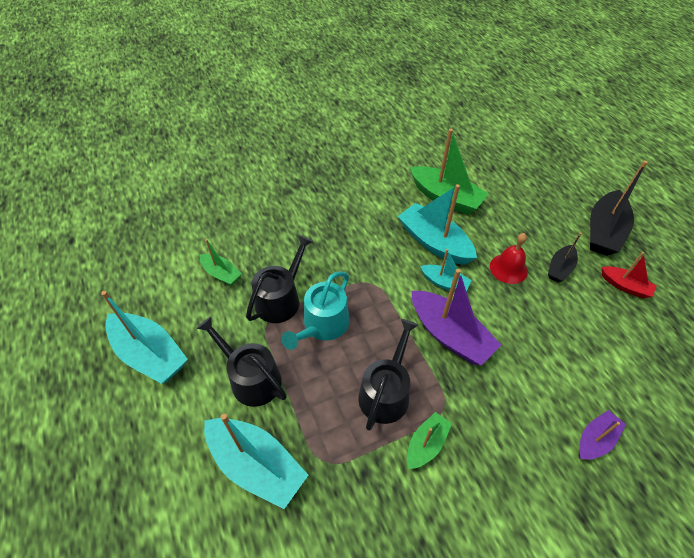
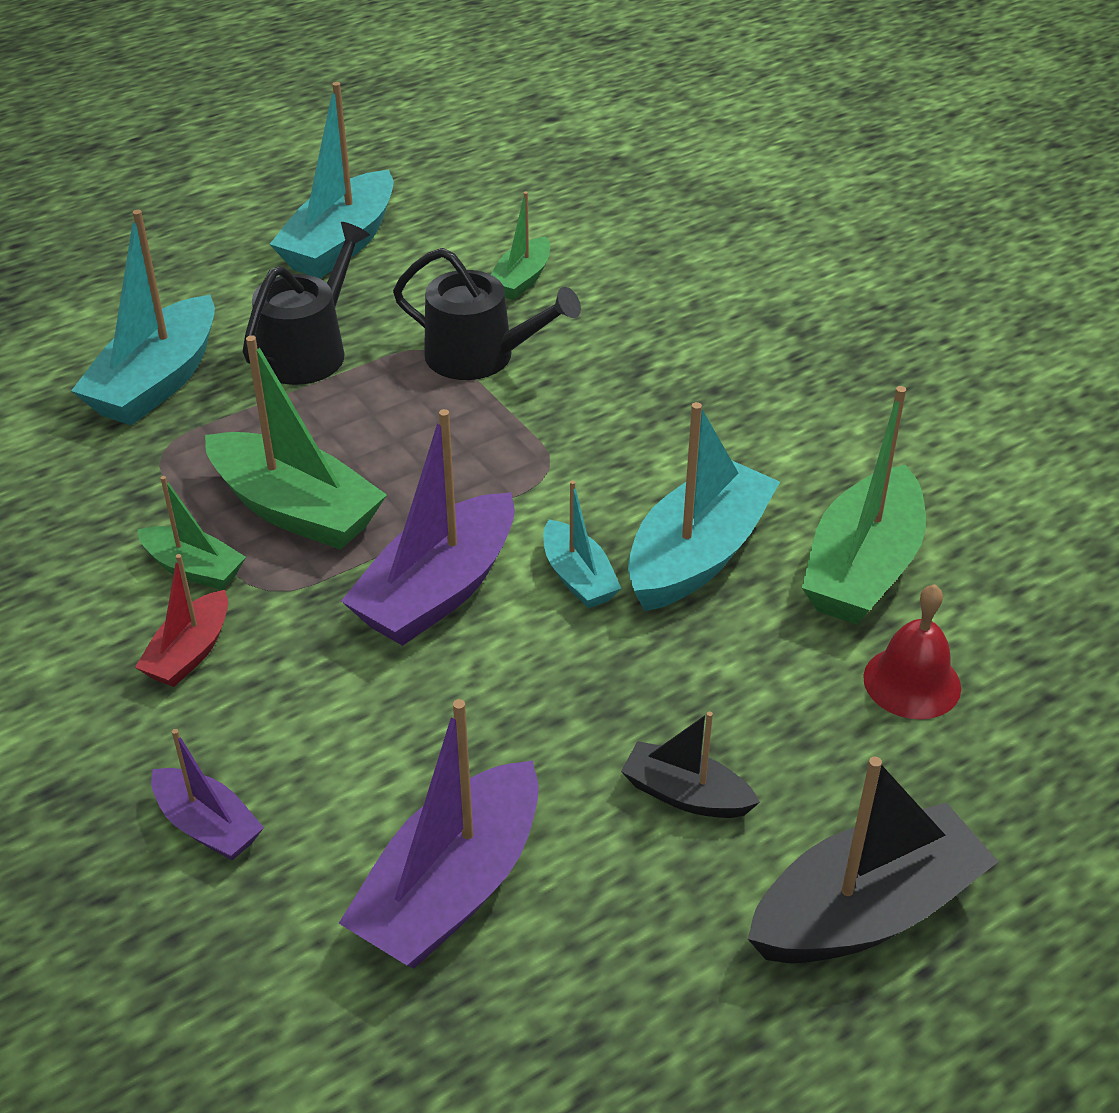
camera: 80 degrees right, 10 degrees down
(322, 325) = (429, 415): turquoise watering can -> none
(386, 392) = (296, 510): black watering can -> green boat
(444, 283) = (578, 577): turquoise boat -> turquoise boat turned 45 degrees counterclockwise
(508, 268) = (654, 690): red bell -> red bell (912, 682)
(604, 232) = (866, 911): black boat -> black boat turned 135 degrees clockwise
(614, 347) = (451, 889): none -> purple boat
(625, 286) = (661, 939): red boat -> red boat (190, 652)

